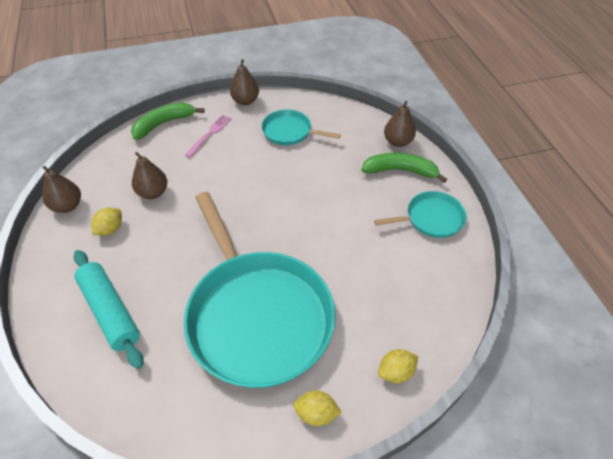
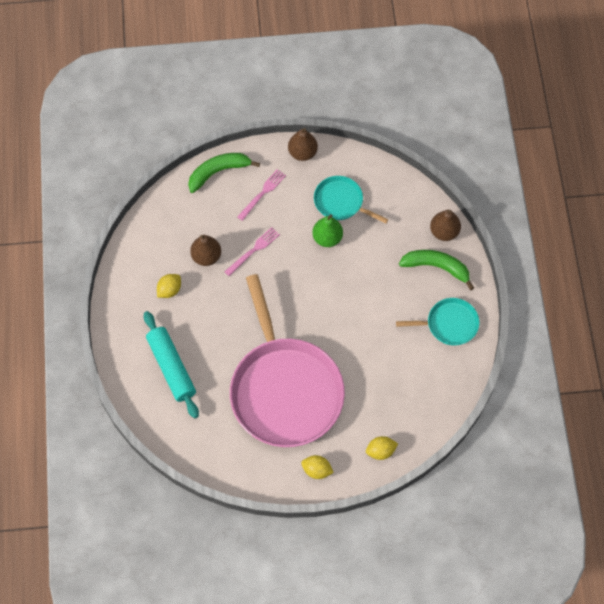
camera: 10 degrees right, 15 degrees up
(67, 206) = (131, 259): brown pear -> none
(204, 181) = (253, 250): none -> pink fork
(257, 315) = (284, 390): turquoise pan -> pink pan
(281, 161) = (327, 238): none -> green pear

